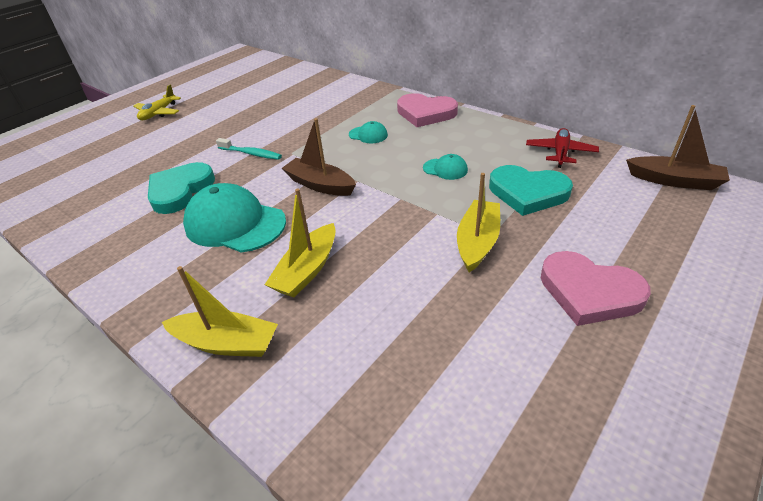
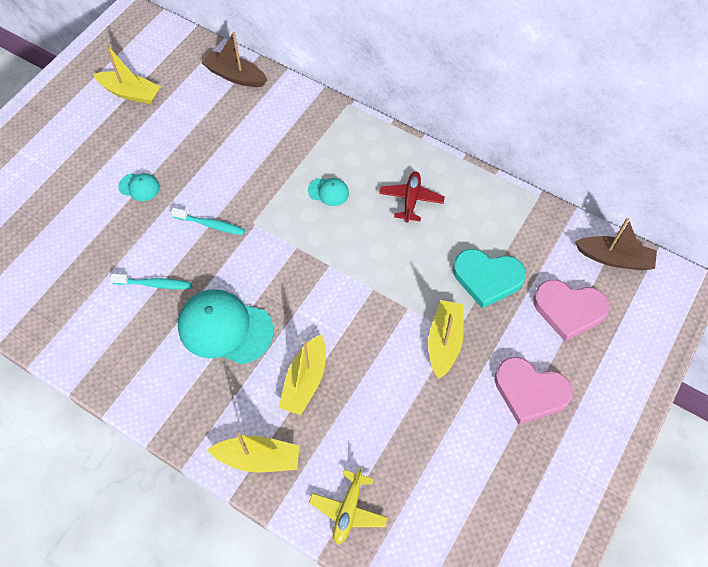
camera: 10 degrees left, 20 degrees up
(158, 113) = (78, 151): yellow plane -> yellow plane (348, 510)
(180, 190) = (155, 284): turquoise heart -> turquoise toothbrush
(218, 85) = (130, 93): none -> yellow boat
(320, 185) = (293, 272): brown boat -> brown boat (235, 76)
(425, 113) = (384, 153): pink heart -> pink heart (568, 310)
(445, 169) = (411, 246): turquoise cap -> turquoise cap (139, 187)
(560, 153) = (519, 219): red plane -> red plane (411, 200)

